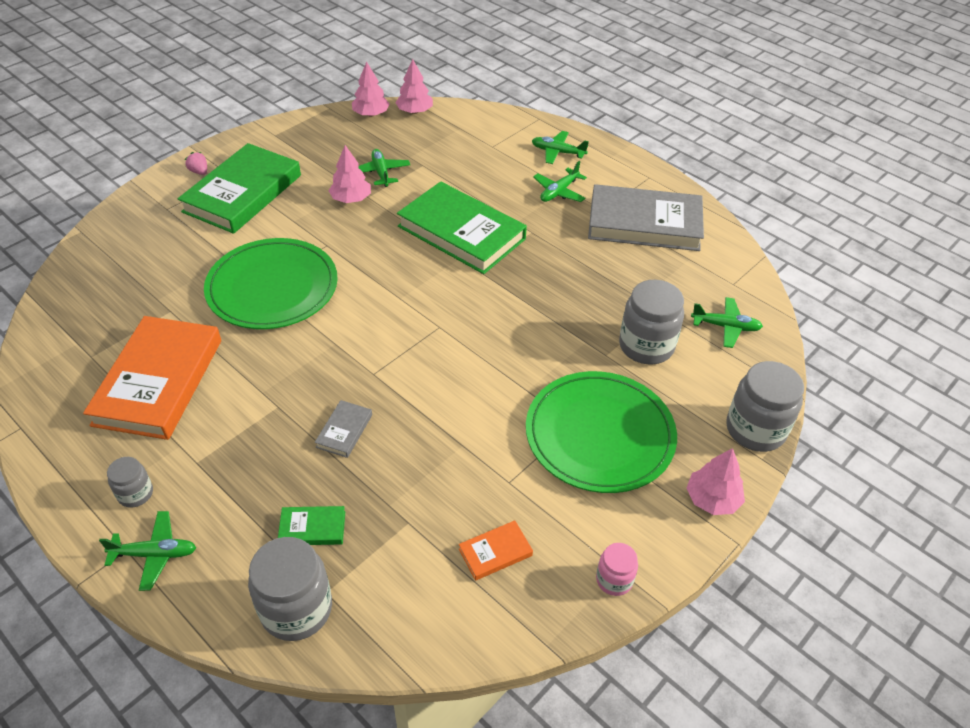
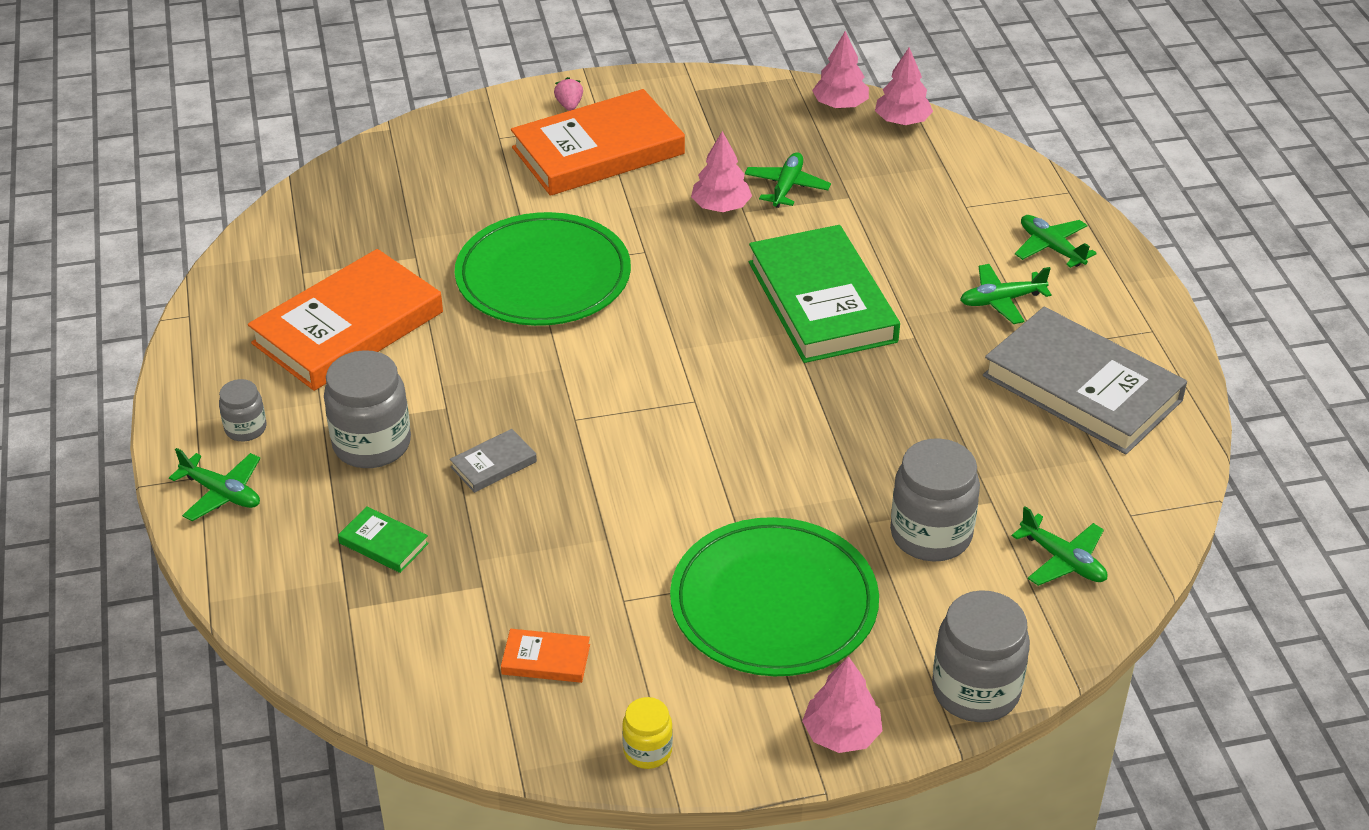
camera: 35 degrees right, 5 degrees down
(243, 193) = (598, 151): green book -> orange book
(296, 609) = (309, 608): grey jar -> grey jar (372, 444)
(614, 580) = (647, 751): pink jar -> yellow jar

